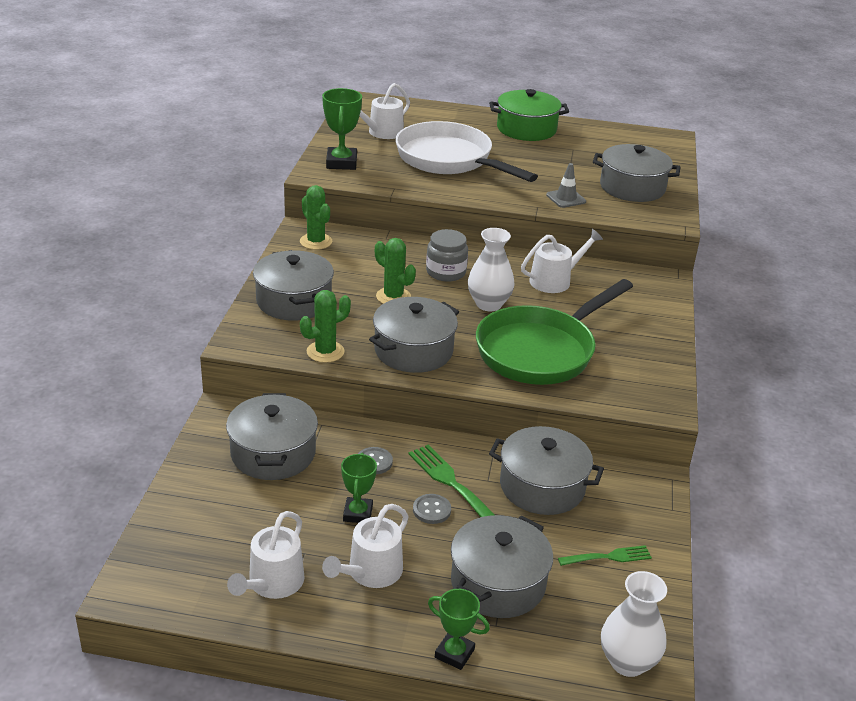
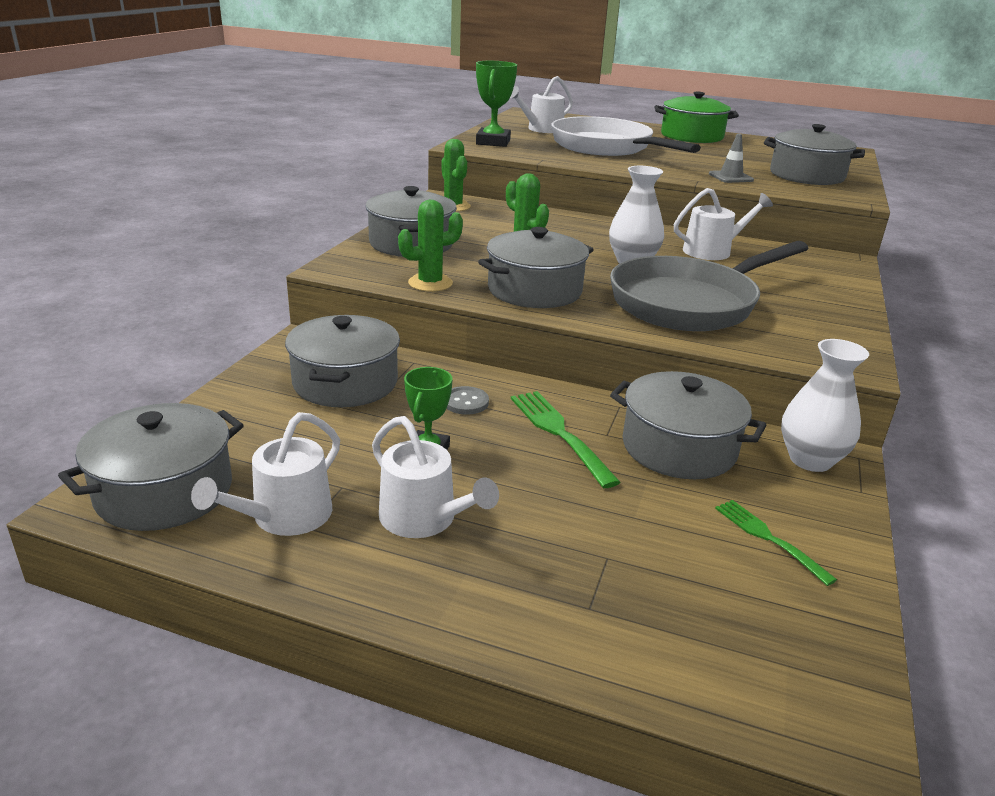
camera: 10 degrees right, 5 degrees down
(371, 572) = (424, 519): white watering can -> white watering can turned 90 degrees counterclockwise
(431, 510) = (526, 458): grey button -> none
(446, 272) = (588, 236): grey jar -> none
(454, 653) = (518, 640): green trophy -> none
(498, 583) = (601, 552): grey pot -> grey pot (164, 491)
(541, 351) = (690, 303): green pan -> grey pan
(608, 557) = (768, 538): green fork -> green fork turned 120 degrees counterclockwise
(627, 662) = (798, 689): white vase -> white vase (810, 460)

